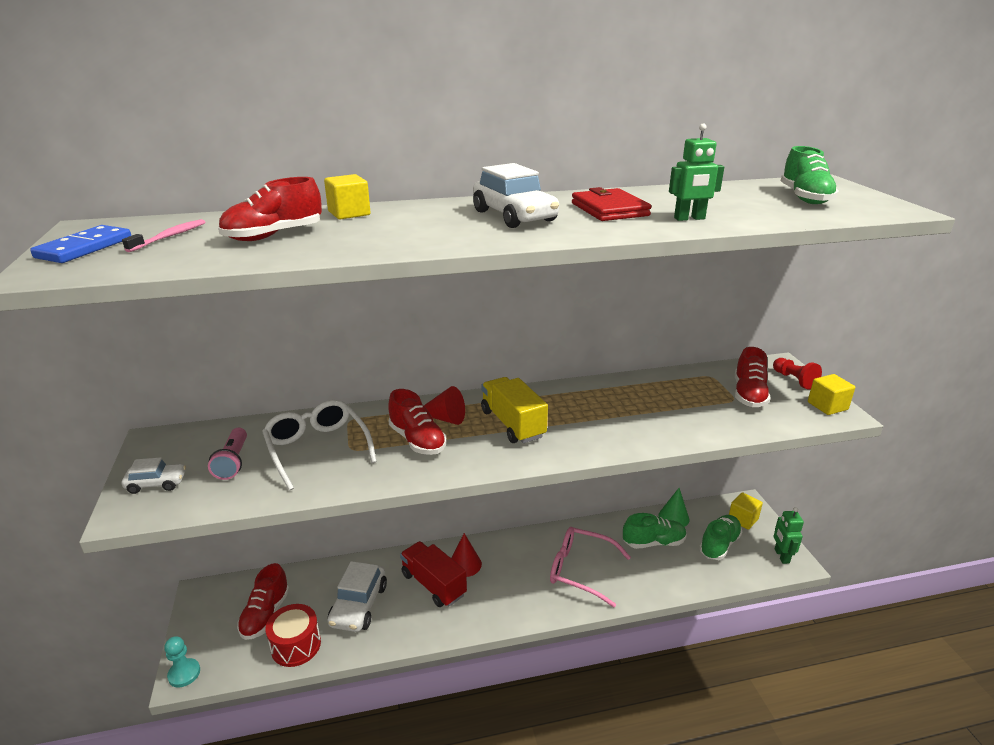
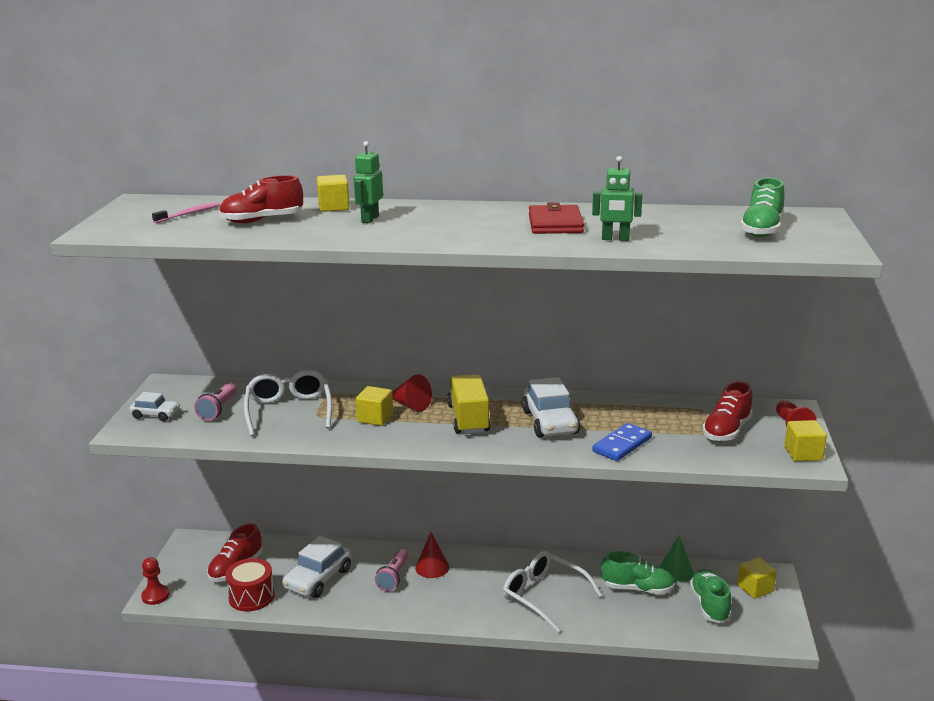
camera: 20 degrees right, 5 degrees down
(84, 248) = (128, 217): blue domino -> blue domino (622, 445)
(184, 674) = (155, 596): turquoise pawn -> red pawn
(417, 440) = (375, 418): red shoe -> yellow cube
(433, 584) = (393, 577): red truck -> pink flashlight
(514, 216) = (464, 222): white car -> white car (550, 422)
(580, 570) = (543, 596): pink glasses -> white glasses
(719, 545) = (709, 605): green shoe -> green shoe turned 60 degrees counterclockwise
(781, 556) = (774, 630): green robot -> green robot (369, 219)

